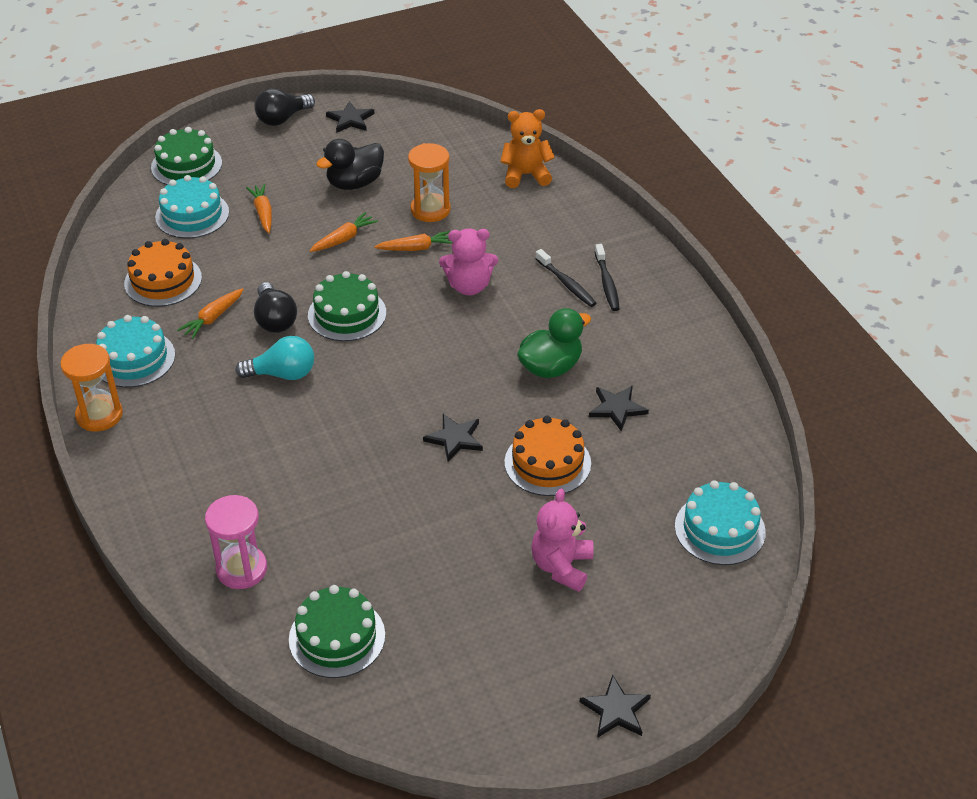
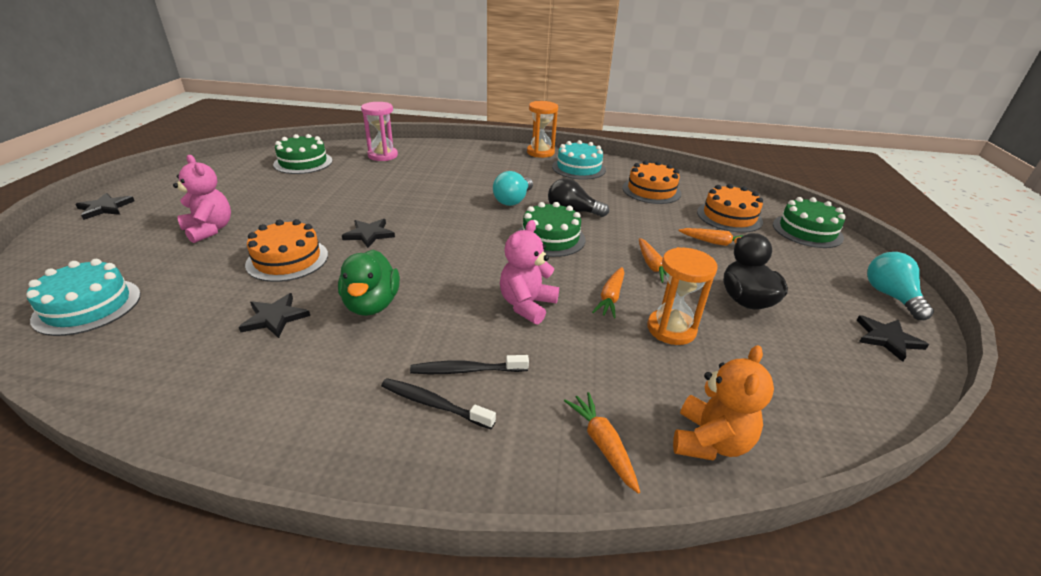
camera: 120 degrees right, 10 degrees down
(192, 215) = (729, 217): turquoise cake -> orange cake
(213, 318) = (595, 195): orange carrot -> orange carrot (602, 444)
(282, 119) = (890, 296): black light bulb -> turquoise light bulb

